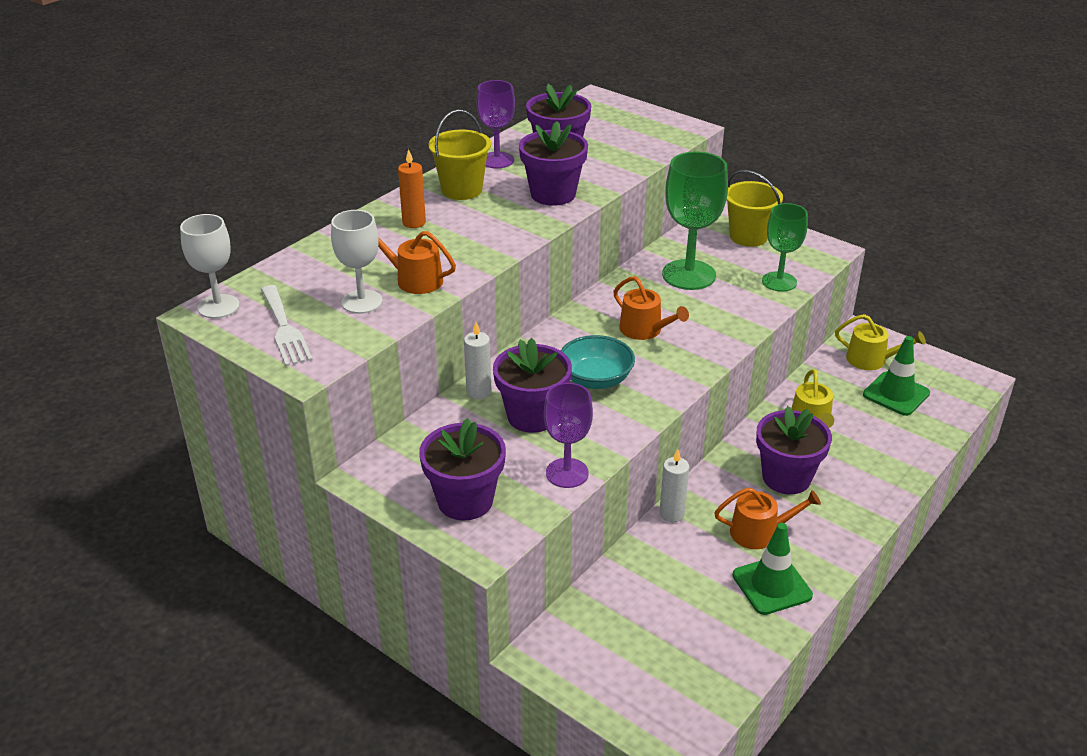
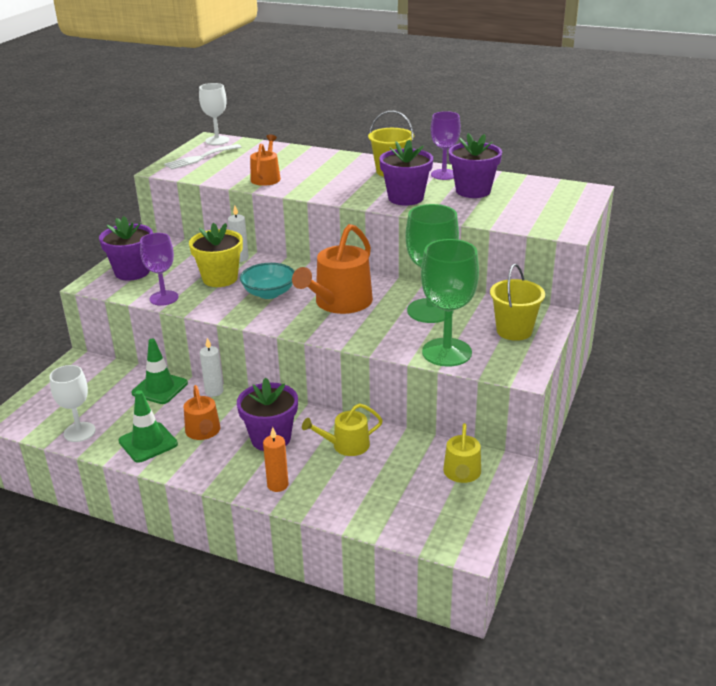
camera: 75 degrees right, 5 degrees down
(362, 302) = (235, 169): white goblet -> white goblet (79, 432)
(414, 223) = (337, 166): orange candle -> orange candle (277, 485)
(532, 416) = (220, 278): purple flower pot -> yellow flower pot
(645, 330) = (339, 303): orange watering can -> orange watering can, size x1.73
(779, 282) = (446, 352): green goblet -> green goblet, size x1.55
(896, 394) = (414, 492): green traffic cone -> green traffic cone (160, 388)

